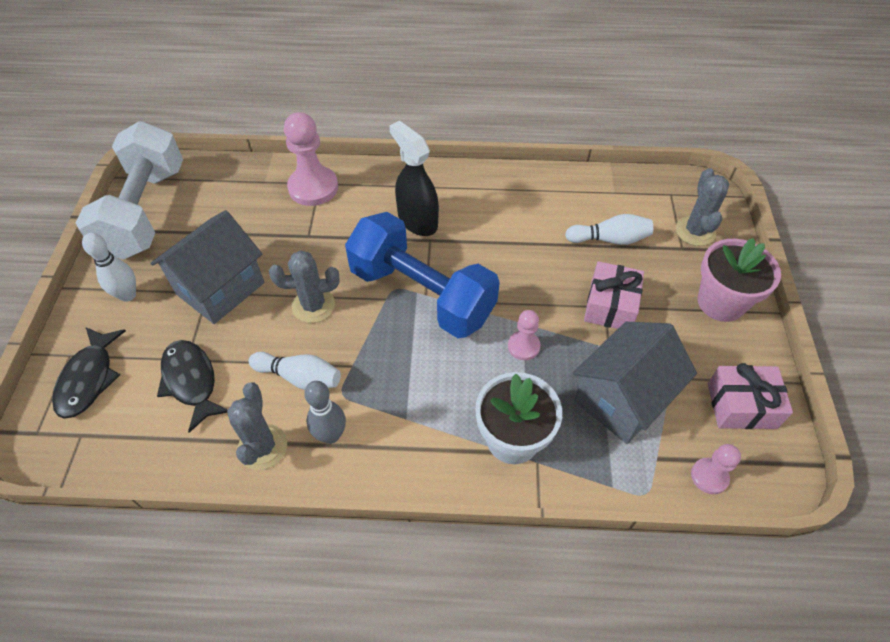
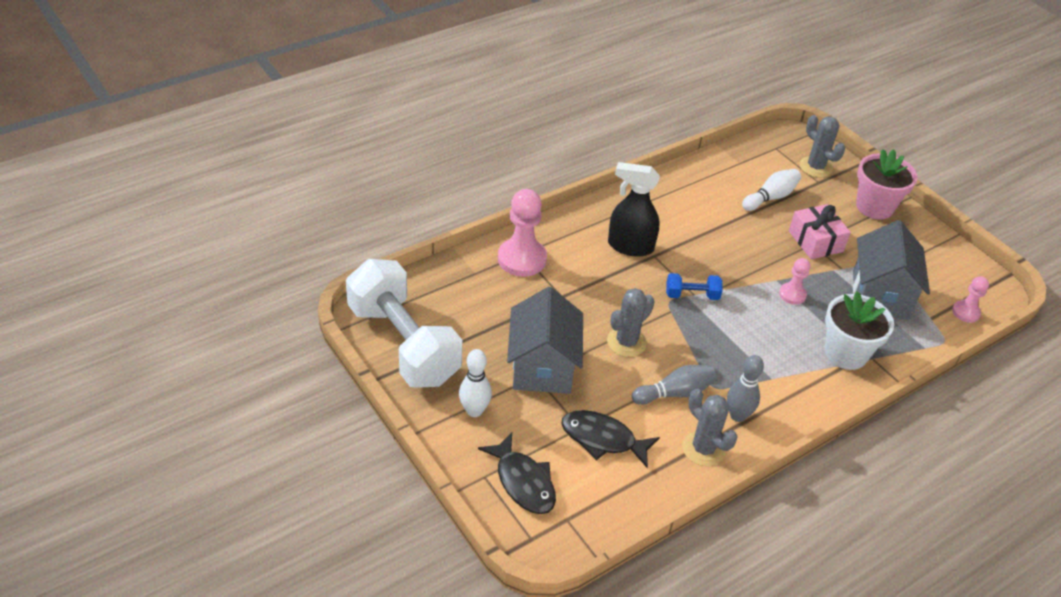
camera: 40 degrees left, 10 degrees down
(300, 377) = (675, 393): white bowling pin -> grey bowling pin
(422, 294) = (692, 295): blue dumbbell -> blue dumbbell, size x0.41
(741, 405) = (943, 263): pink gift -> none

